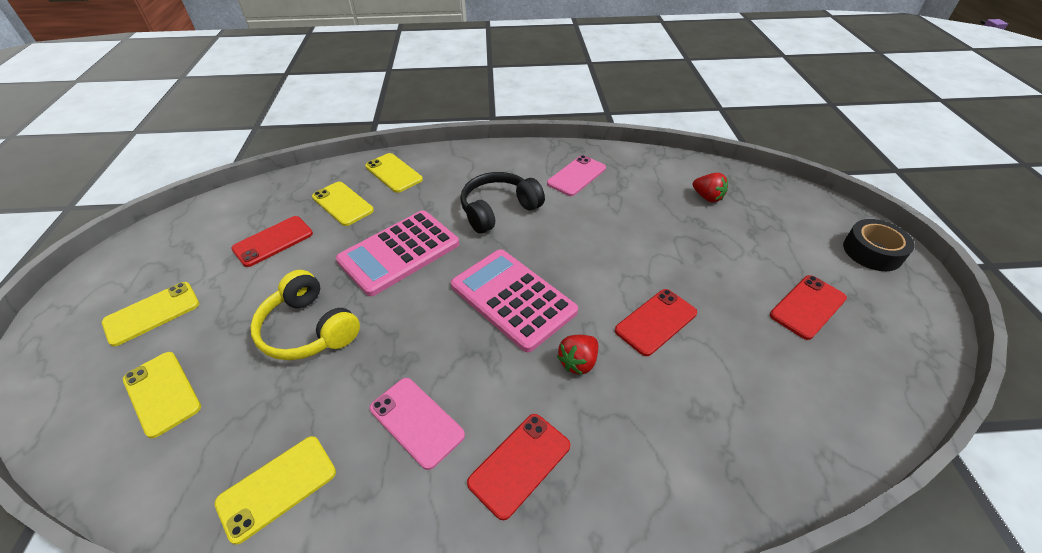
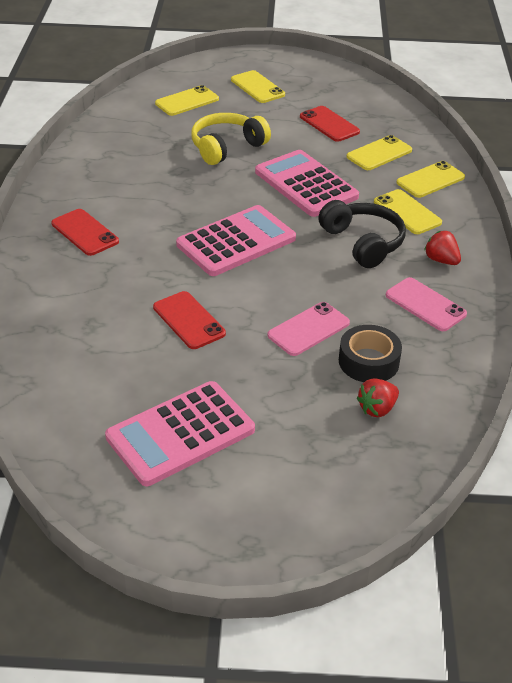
camera: 95 degrees right, 5 degrees down
(277, 487) = (106, 146): yellow phone -> yellow phone (407, 212)
(416, 421) = (132, 193): pink phone -> pink phone (308, 329)
(578, 362) = (158, 269): red strawberry -> red strawberry (441, 260)
(807, 307) = (180, 433): red phone -> pink calculator
(872, 252) = (253, 533): black tape -> black tape (368, 361)

